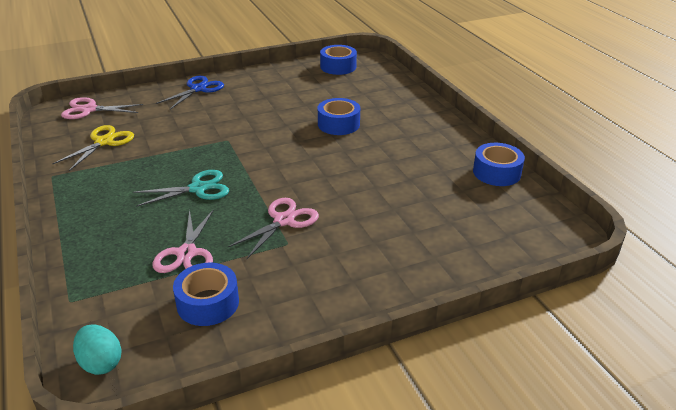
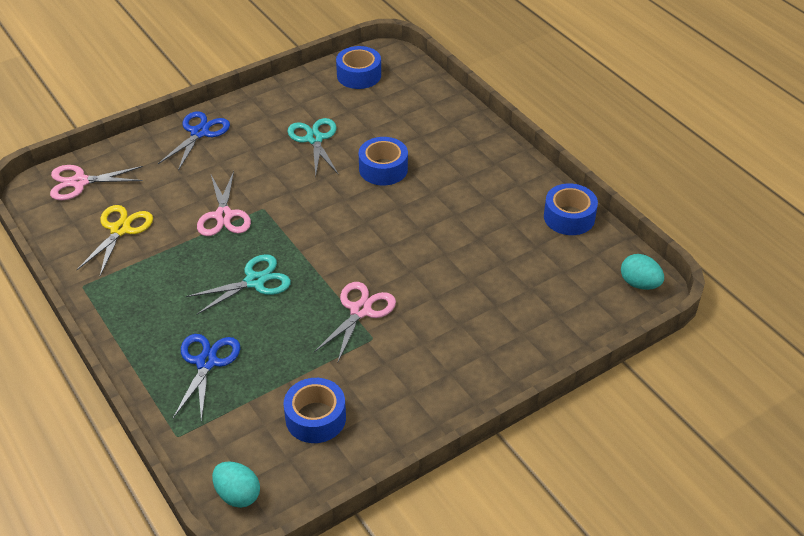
camera: 10 degrees left, 10 degrees up
(127, 244) = (206, 362): none -> blue scissors
(186, 253) = (273, 365): pink scissors -> pink scissors (223, 216)
(288, 101) = (314, 139): none -> turquoise scissors
(558, 230) = (639, 284): none -> turquoise egg

